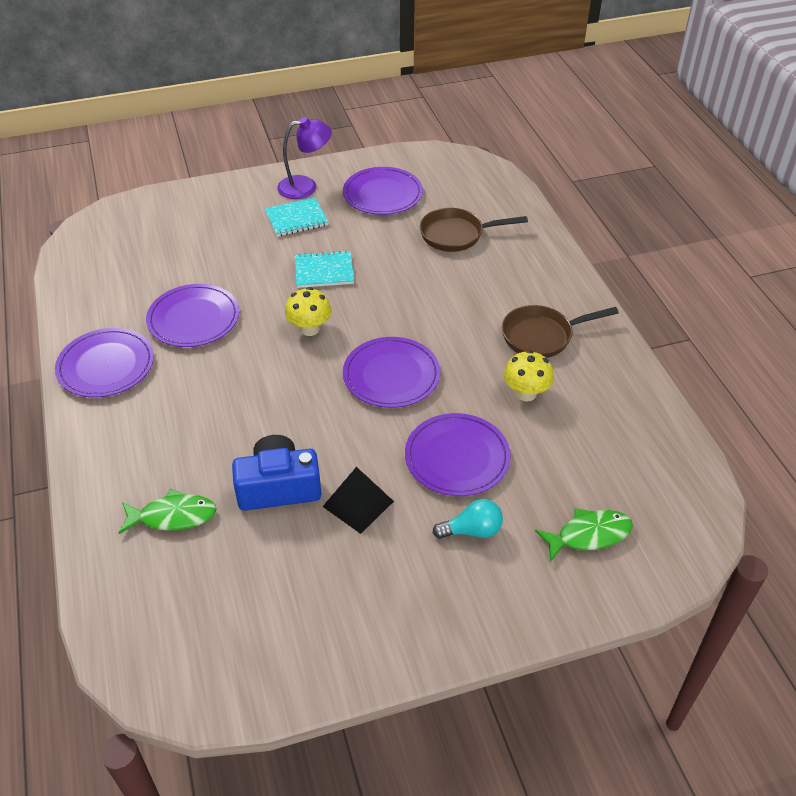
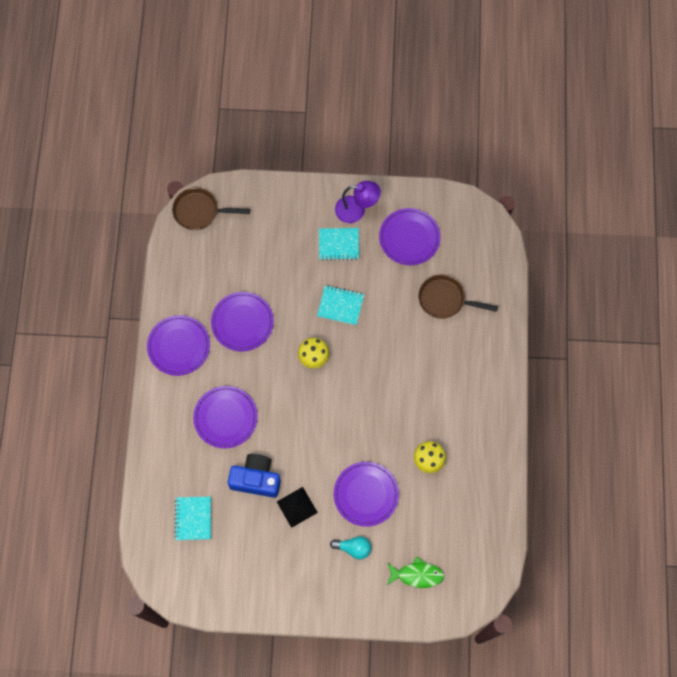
camera: 20 degrees right, 25 degrees up
(173, 516) = (192, 478): green fish -> none
(191, 570) = (193, 518): none -> turquoise notebook
(391, 375) = (351, 416): purple plate -> purple plate (225, 417)
(542, 336) = (460, 416): brown pan -> brown pan (200, 211)

